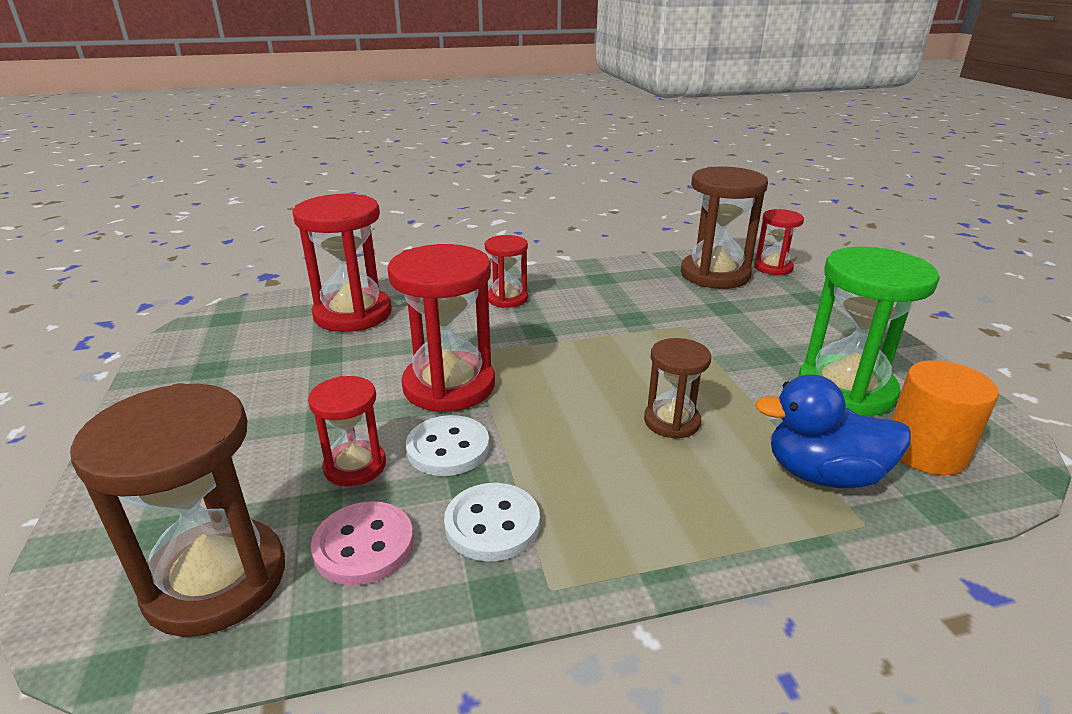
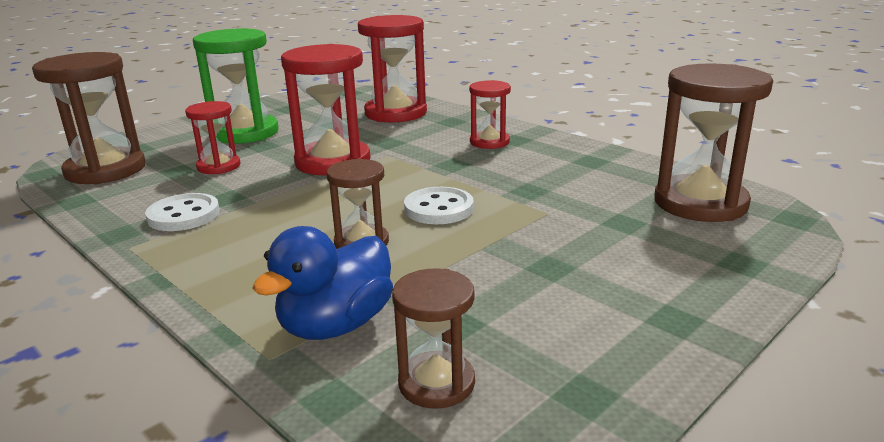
camera: 60 degrees right, 5 degrees down
(364, 545) = (146, 190): pink button -> none
(448, 448) = (256, 182): white button -> white button (439, 208)
(773, 267) = (790, 228): red hourglass -> none
(823, 474) = (336, 325): blue duck -> blue duck turned 120 degrees counterclockwise
(845, 390) = (522, 317): green hourglass -> green hourglass (245, 133)
(925, 451) = (436, 383): orange cylinder -> brown hourglass

